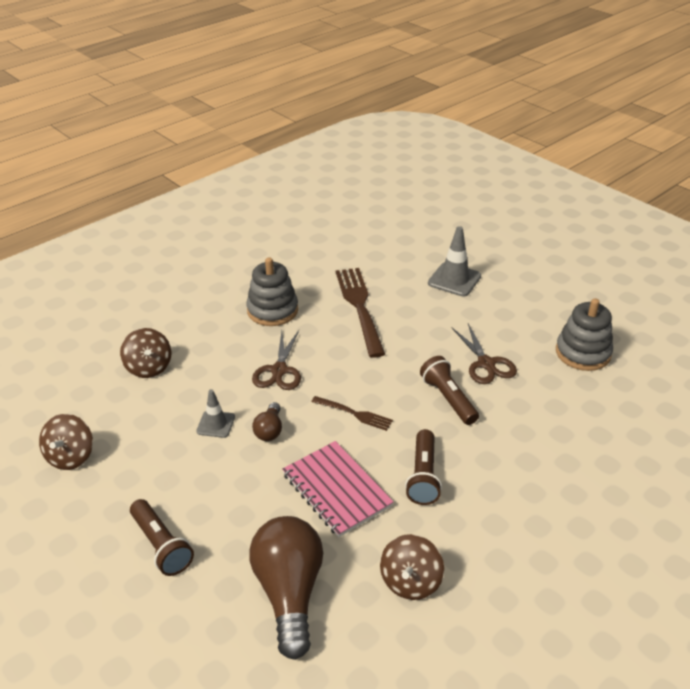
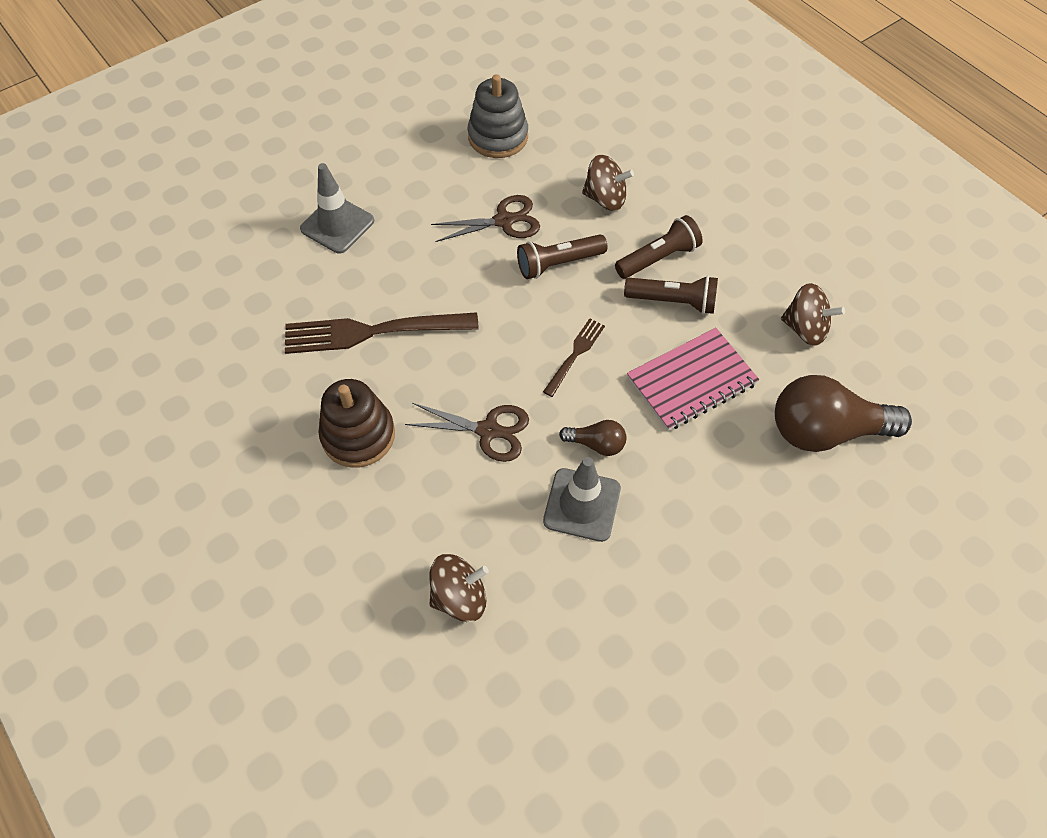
camera: 85 degrees left, 20 degrees up
(70, 456) = (631, 685): brown spinning top -> brown spinning top (605, 198)
(161, 545) = (773, 557): brown flashlight -> brown flashlight (658, 258)
(216, 424) = (582, 505): grey traffic cone -> grey traffic cone, size x1.61
(272, 310) = (358, 435): grey stacking toy -> brown stacking toy

